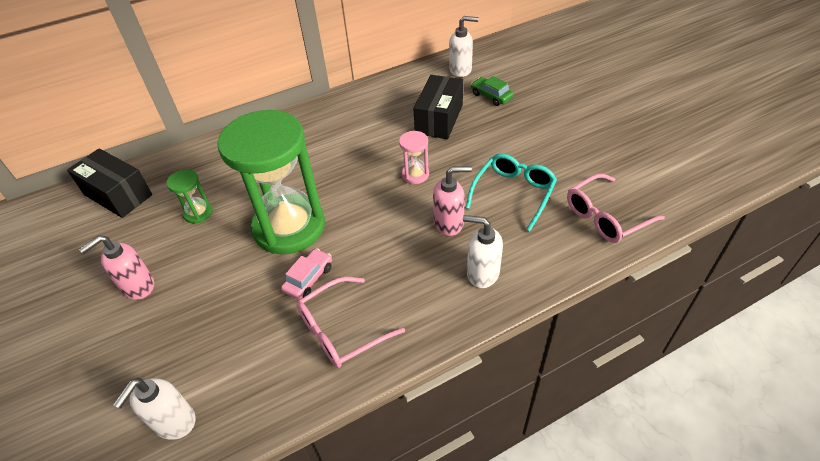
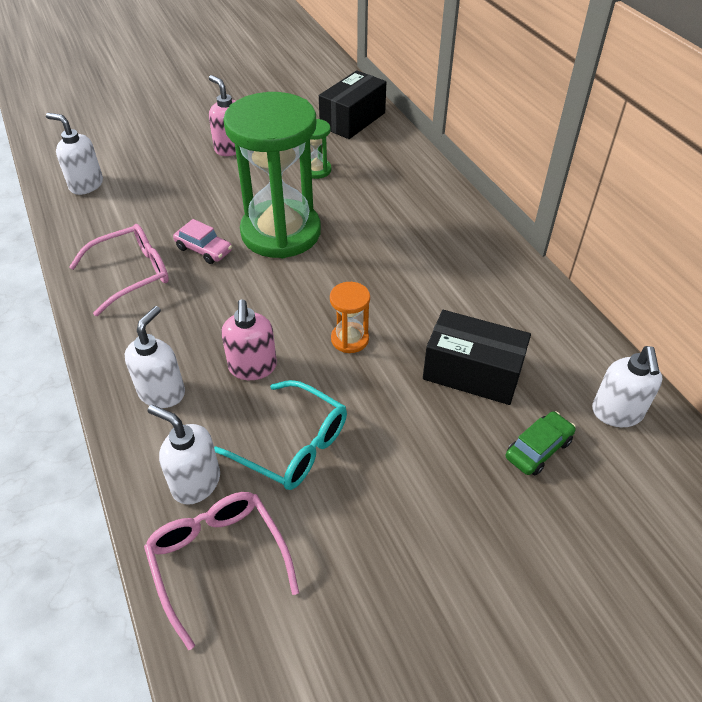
camera: 90 degrees right, 0 degrees up
(341, 330) = (131, 274): pink glasses -> pink glasses turned 90 degrees clockwise
(415, 174) = (350, 339): pink hourglass -> orange hourglass
(555, 237) = (195, 482): none -> white soap dispenser

